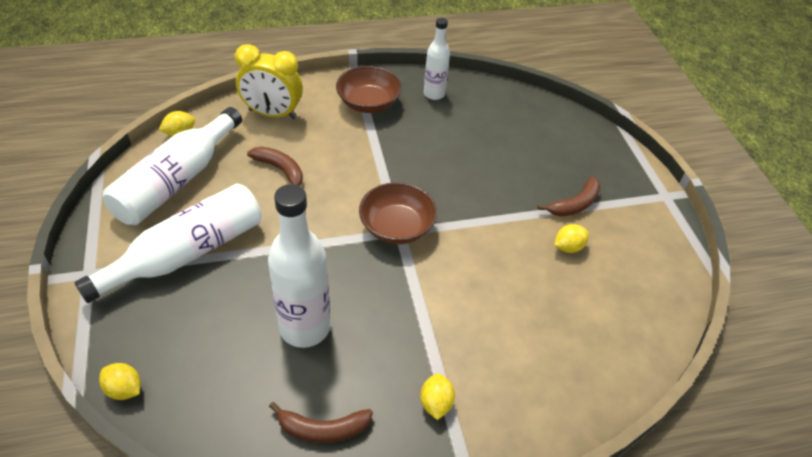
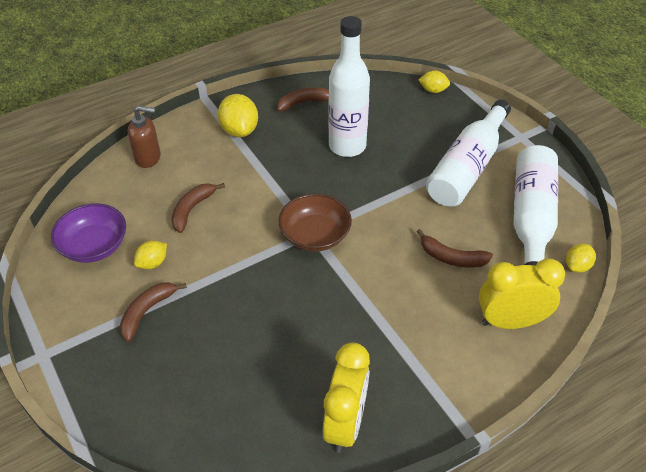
camera: 165 degrees right, 0 degrees up
(368, 103) = (417, 377): brown bowl -> none
(434, 94) = (345, 423): white bottle -> yellow clock
(436, 403) = (239, 130): yellow lemon -> yellow lemon, size x1.71
(520, 296) = (192, 209): none -> brown banana
(570, 393) = (148, 158): none -> brown soap dispenser
(631, 284) = (94, 246): none -> purple bowl

